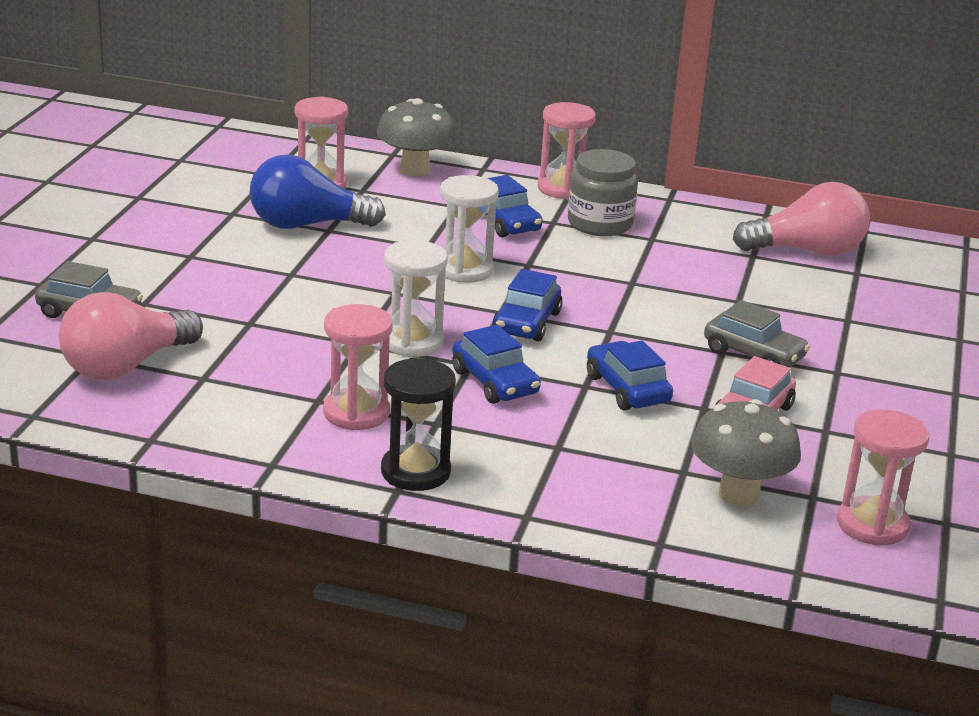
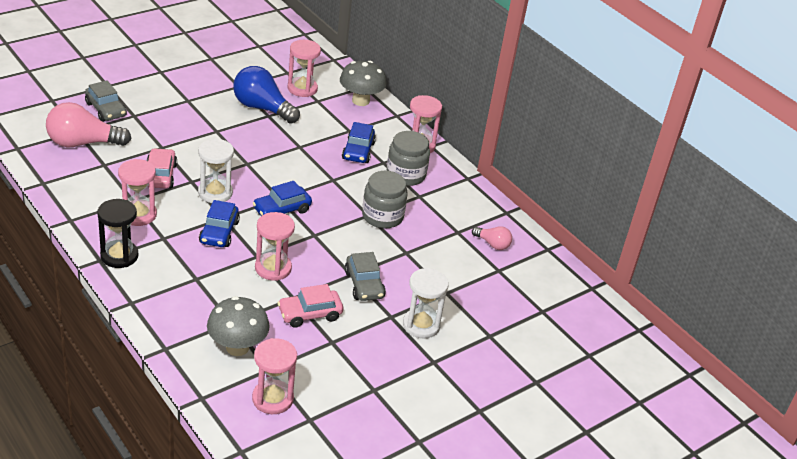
camera: 35 degrees right, 10 degrees up
(305, 355) = (160, 175): none -> pink car
(464, 270) = (297, 167): white hourglass -> white hourglass (421, 325)
(627, 389) = (273, 268): blue car -> pink hourglass
(650, 276) = (382, 216): none -> grey jar
(807, 251) = (492, 244): pink light bulb -> pink light bulb, size x0.51

